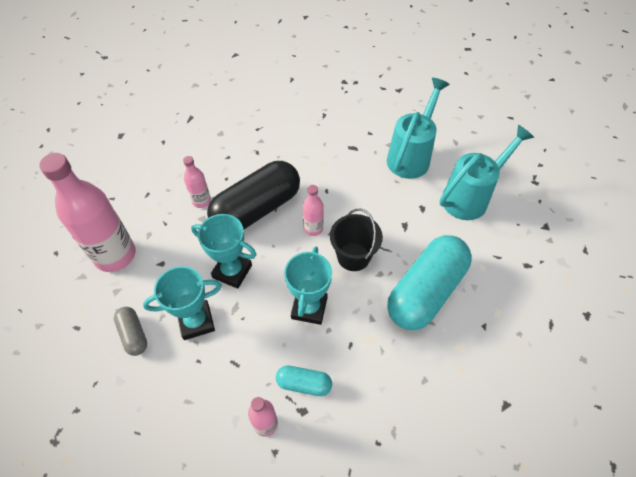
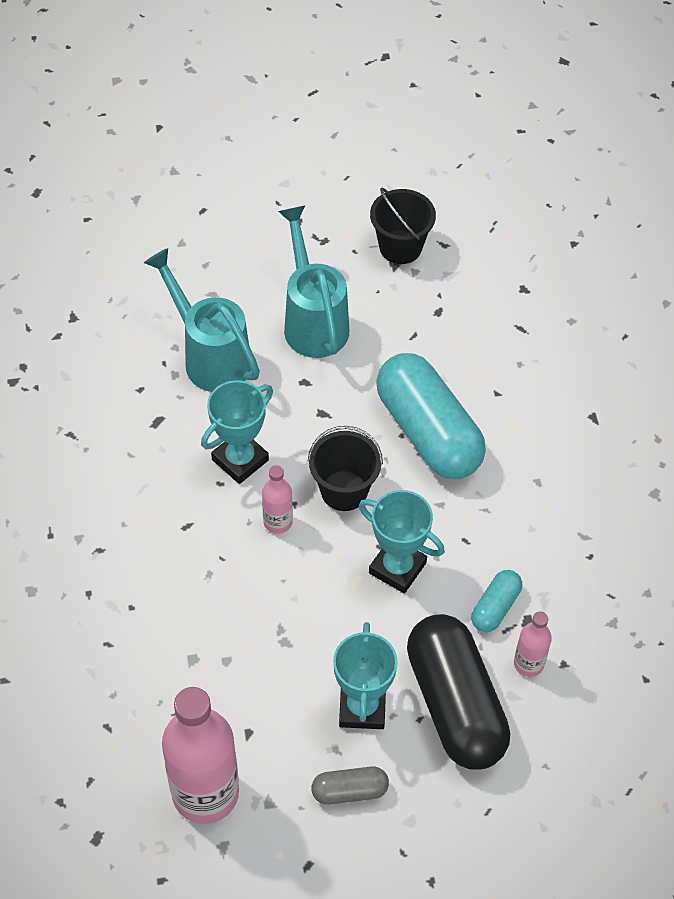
camera: 70 degrees left, 0 degrees up
(201, 201) = (159, 652): pink bottle -> none
(232, 271) = (303, 643): turquoise trophy -> turquoise trophy (240, 460)
(257, 209) = (210, 582): black capsule -> black capsule (455, 704)
(563, 225) = (400, 247): none -> black bucket

